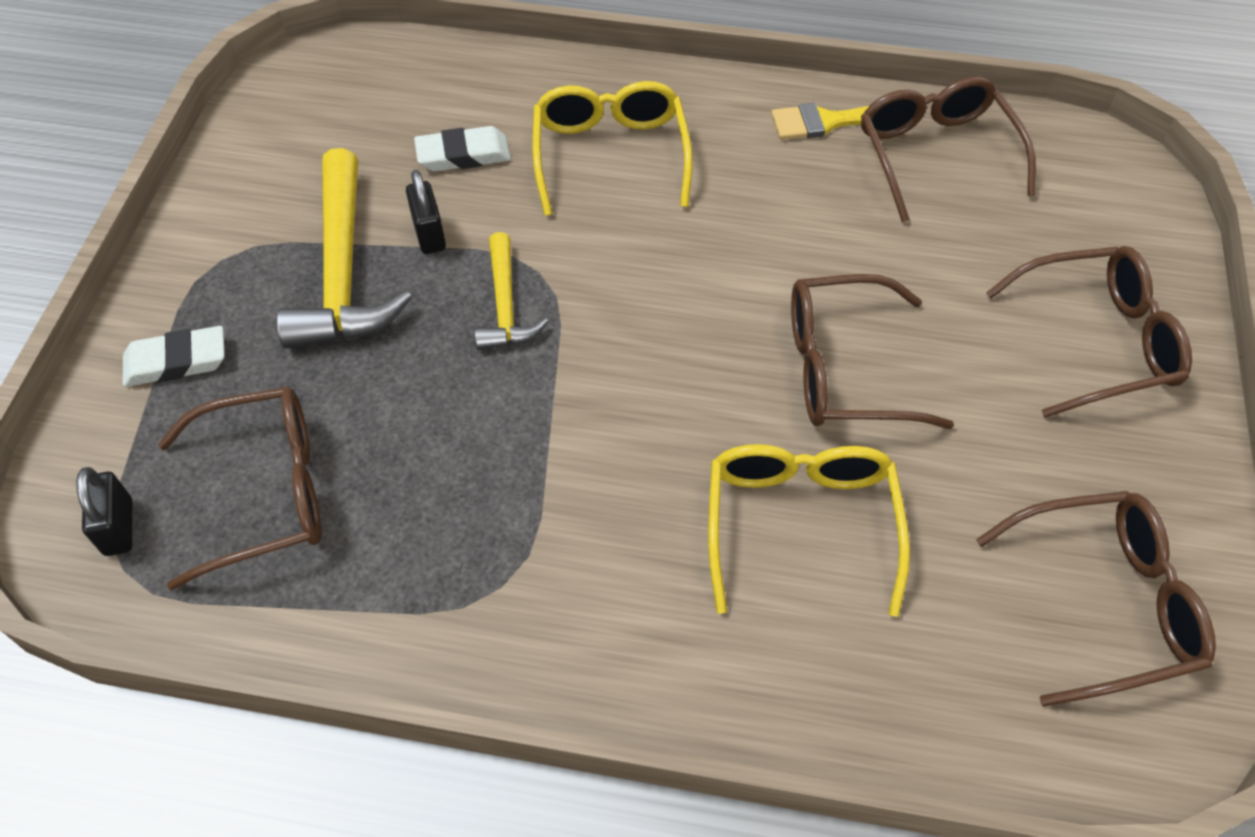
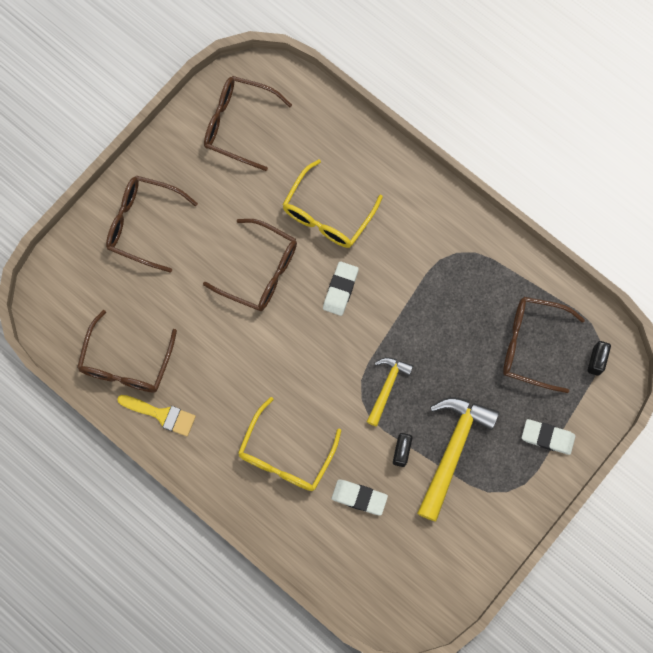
camera: 150 degrees left, 20 degrees up
(683, 409) = (340, 289): none -> white eraser

